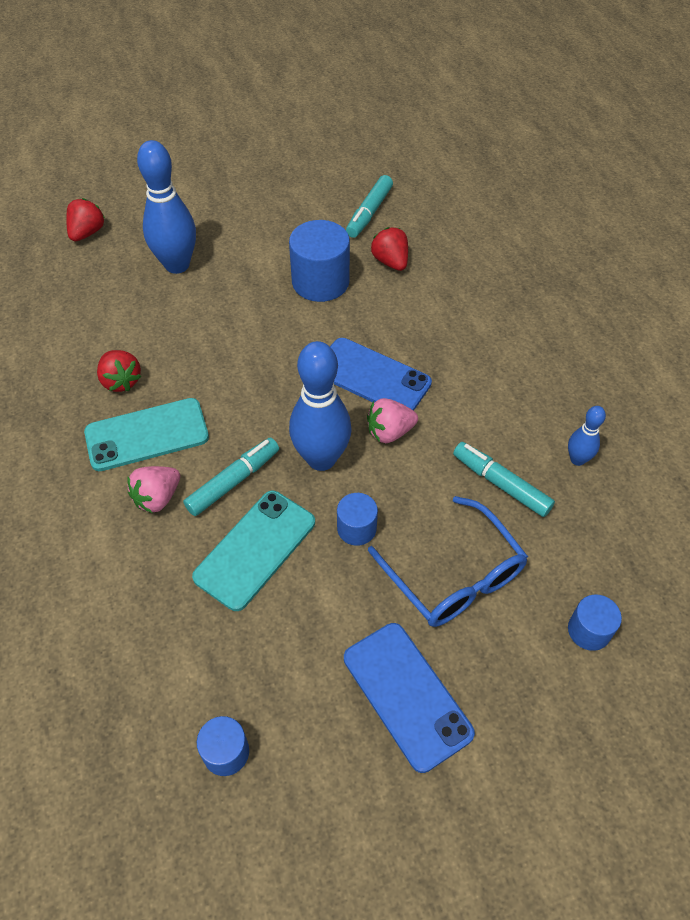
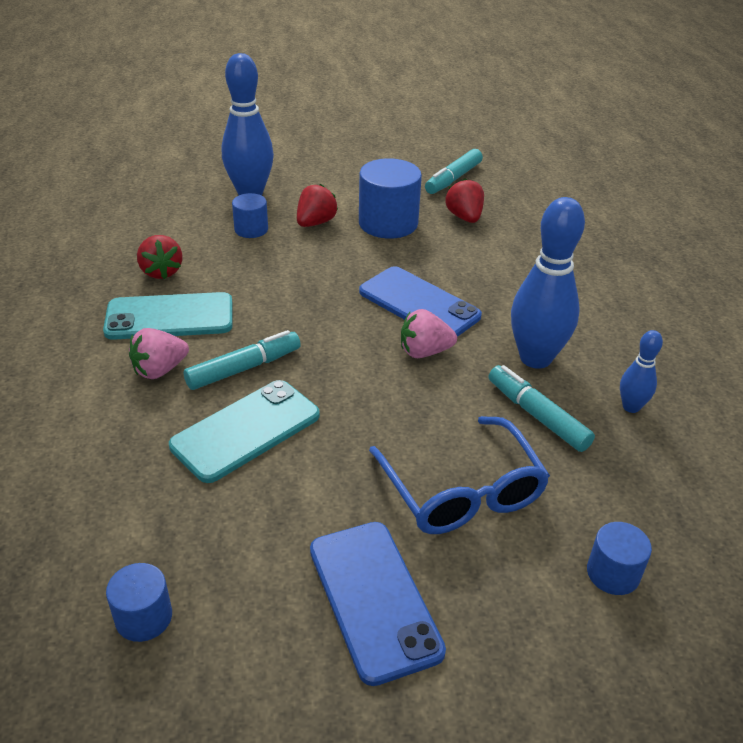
camera: 10 degrees right, 15 degrees down
(87, 233) = (174, 160): red strawberry -> red strawberry (315, 223)
(321, 458) = (343, 363): blue bowling pin -> blue bowling pin (535, 358)
(356, 528) = (363, 430): blue cylinder -> blue cylinder (251, 229)

